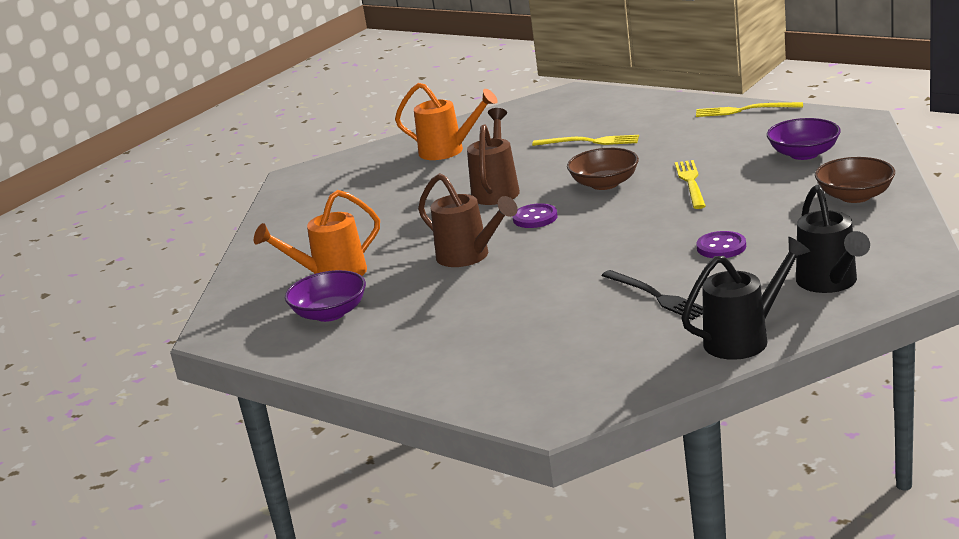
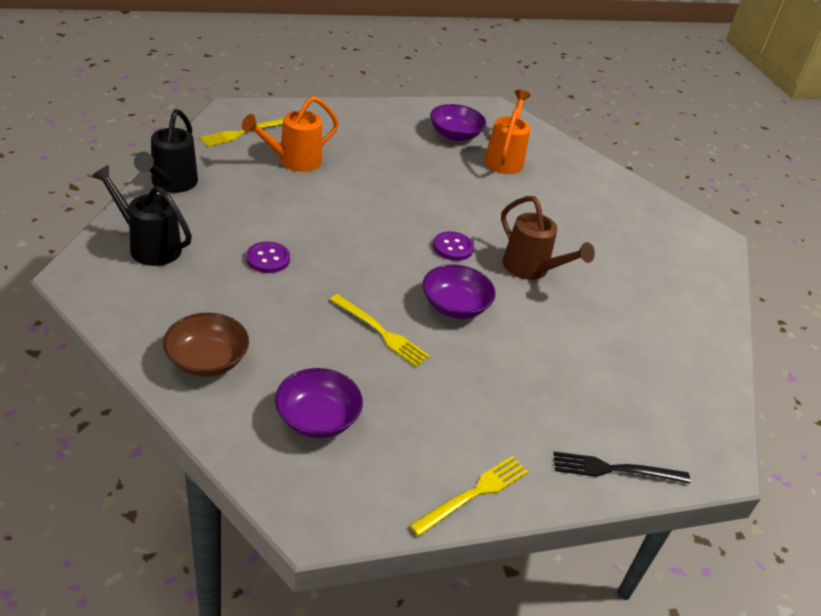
camera: 120 degrees right, 15 degrees up
(448, 151) = (659, 308): orange watering can -> orange watering can (294, 161)
(469, 256) = (442, 197): brown watering can -> none
(590, 142) = (556, 366): yellow fork -> yellow fork (243, 133)
(604, 184) = (455, 306): brown bowl -> purple bowl
(656, 296) = (266, 200): black fork -> black fork (615, 469)

